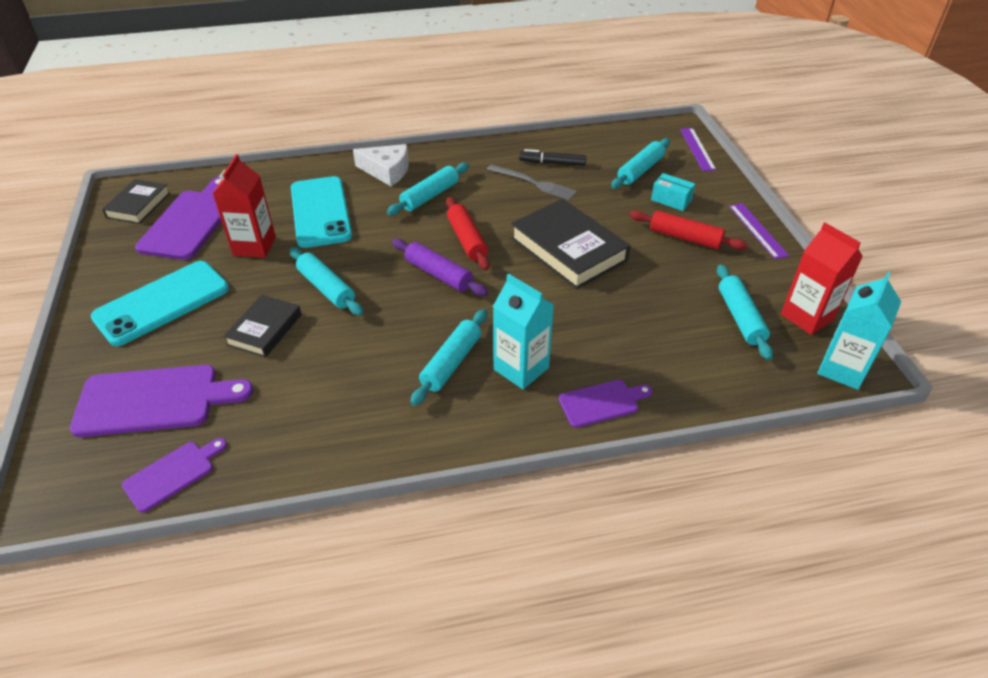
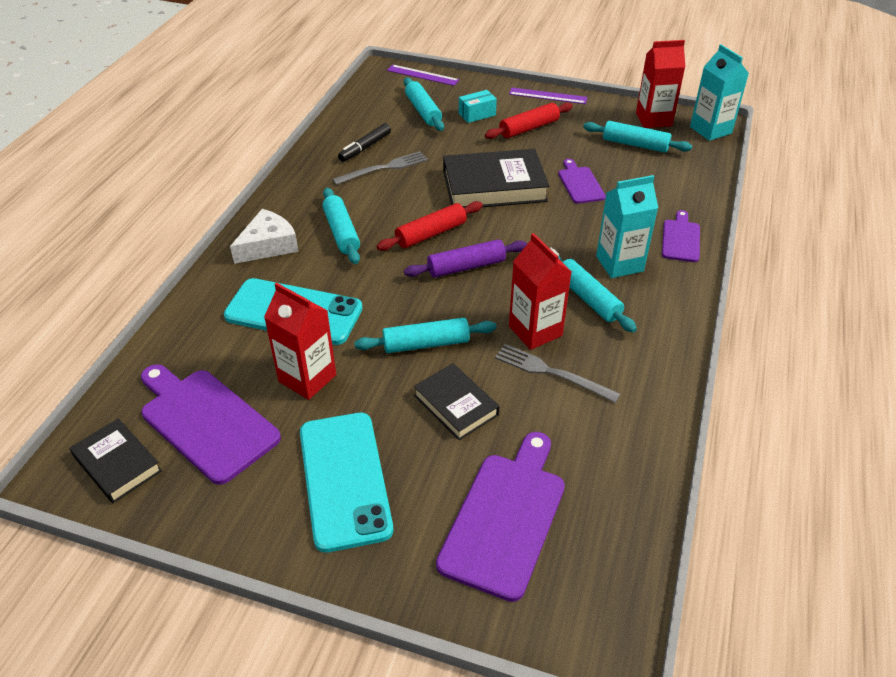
camera: 60 degrees left, 0 degrees up
(172, 474) = (620, 523): purple cutting board -> purple cutting board (580, 183)
(334, 372) = (551, 372): none -> grey fork
(382, 344) = (535, 331): none -> red carton
(467, 240) = (431, 234): red rolling pin -> red rolling pin turned 45 degrees counterclockwise

